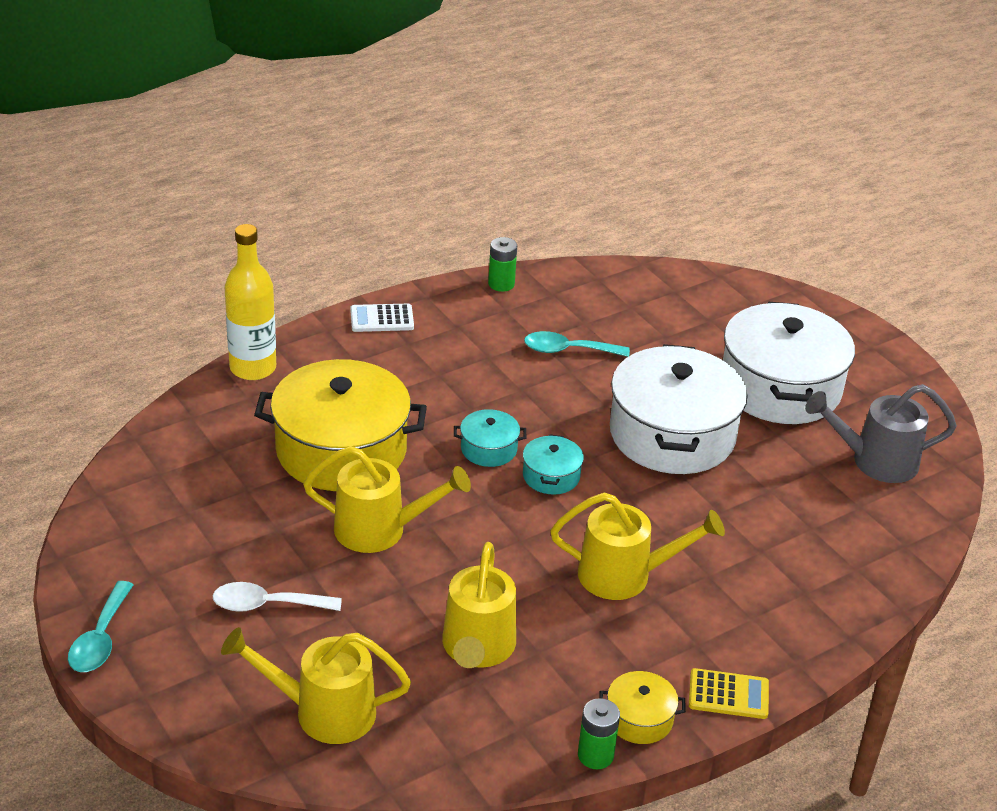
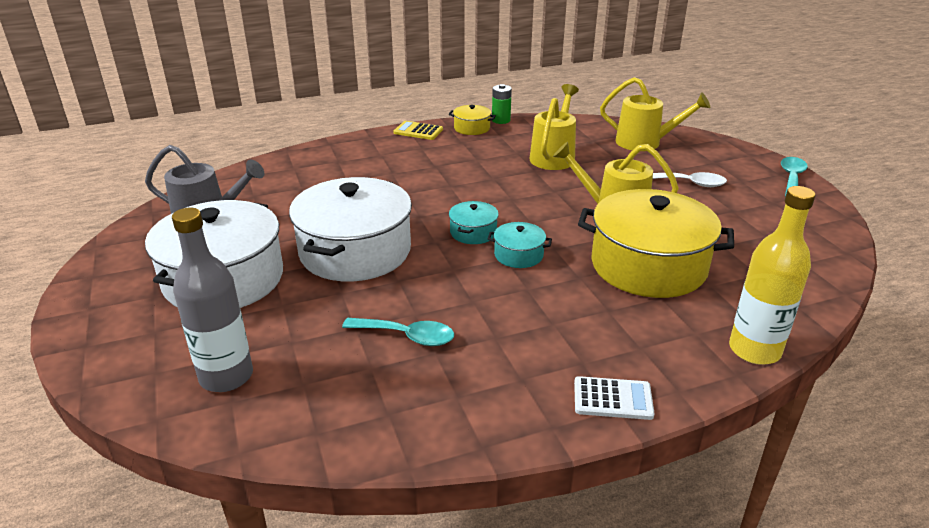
camera: 165 degrees left, 5 degrees down
(501, 284) = (449, 437): green battery -> none
(626, 575) = (446, 177): yellow watering can -> none
(695, 306) = (226, 376): none -> grey bottle

